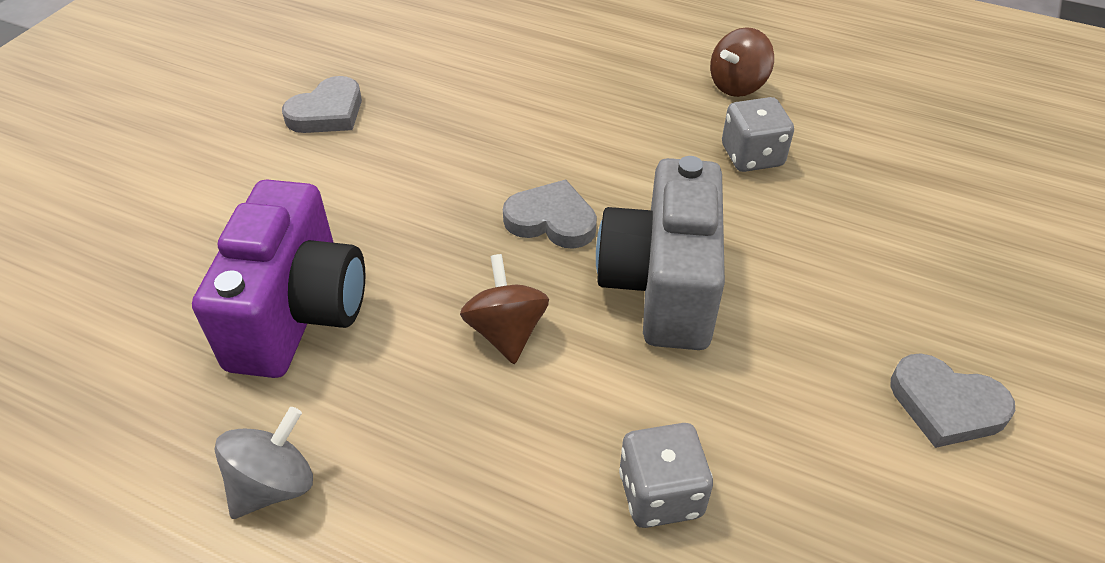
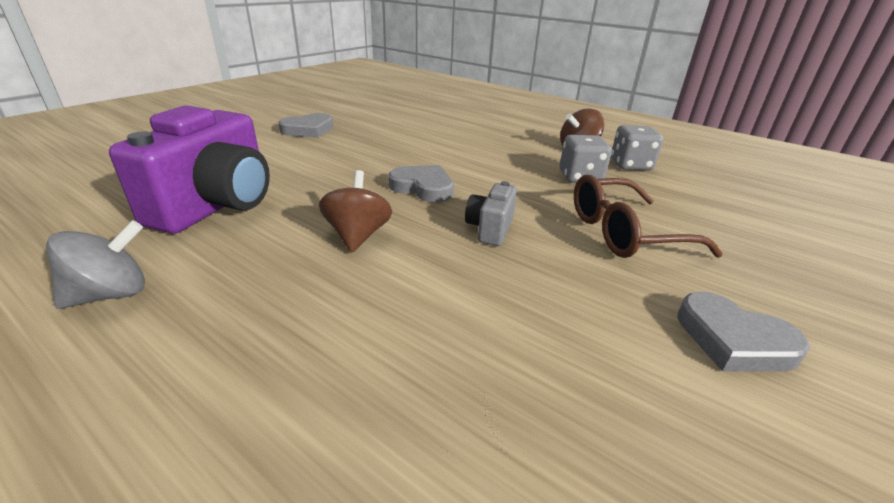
camera: 10 degrees right, 15 degrees down
(660, 494) = (434, 359): grey dice -> grey dice (630, 165)
(662, 286) = (490, 229): grey camera -> grey camera, size x0.47
(821, 260) = (624, 233): none -> brown glasses

